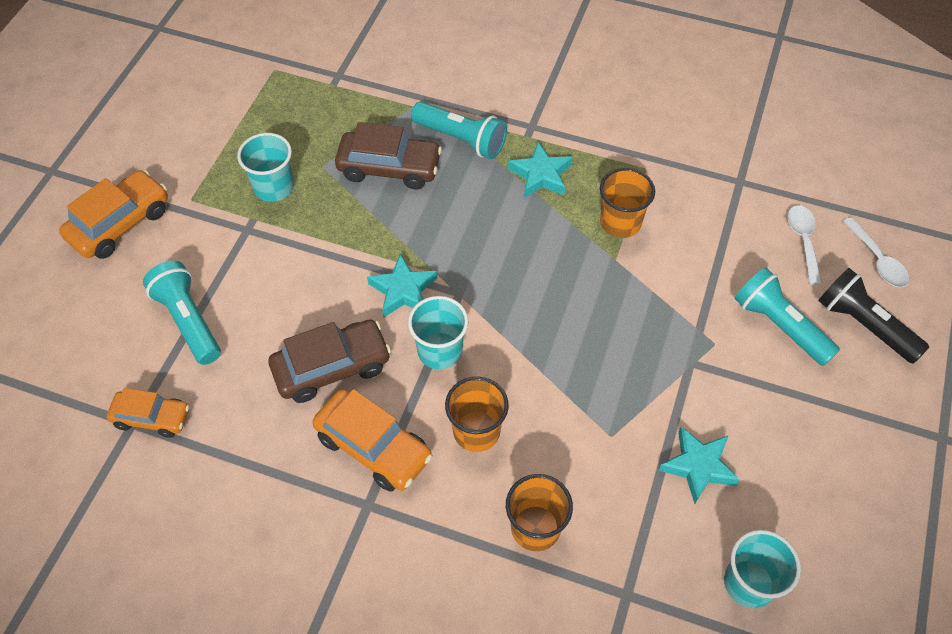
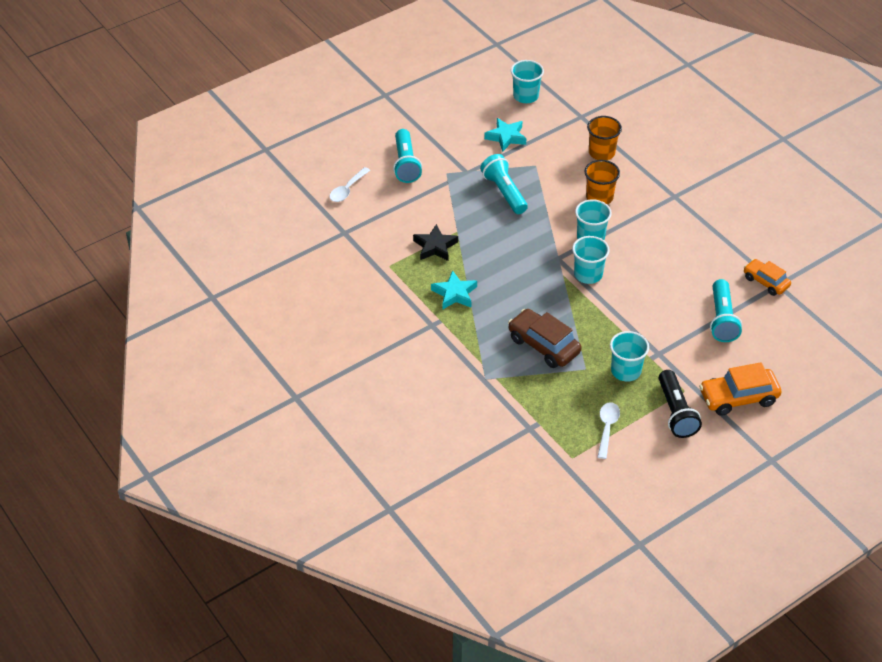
camera: 145 degrees left, 10 degrees down
(332, 367) = (654, 258): brown car -> none
(373, 447) = (656, 215): orange car -> none
(403, 290) = (588, 274): turquoise star -> turquoise cup
(461, 139) = (483, 340): turquoise flashlight -> turquoise flashlight (504, 192)
(620, 222) = (435, 246): orange cup -> black star
(864, 325) = (364, 144): black flashlight -> black flashlight (676, 412)
(877, 260) = (321, 164): white spoon -> white spoon (607, 428)

